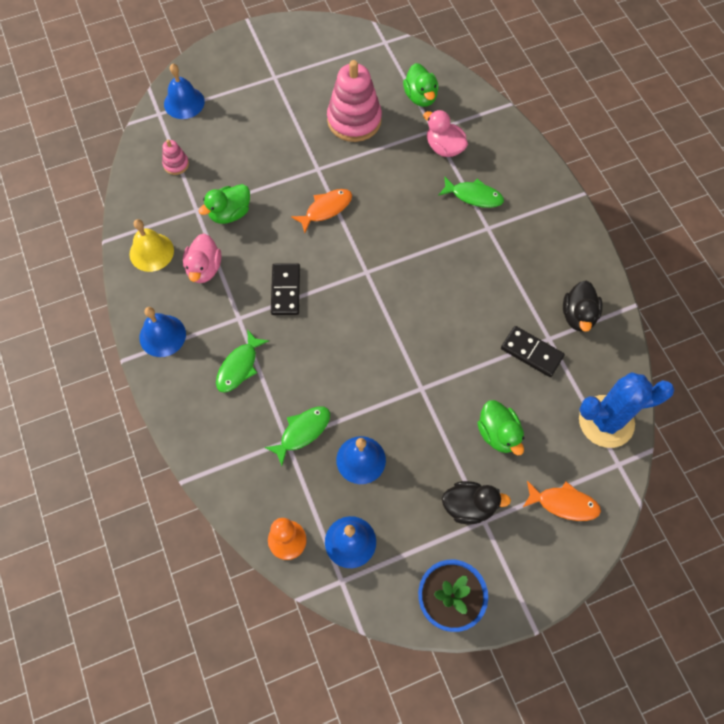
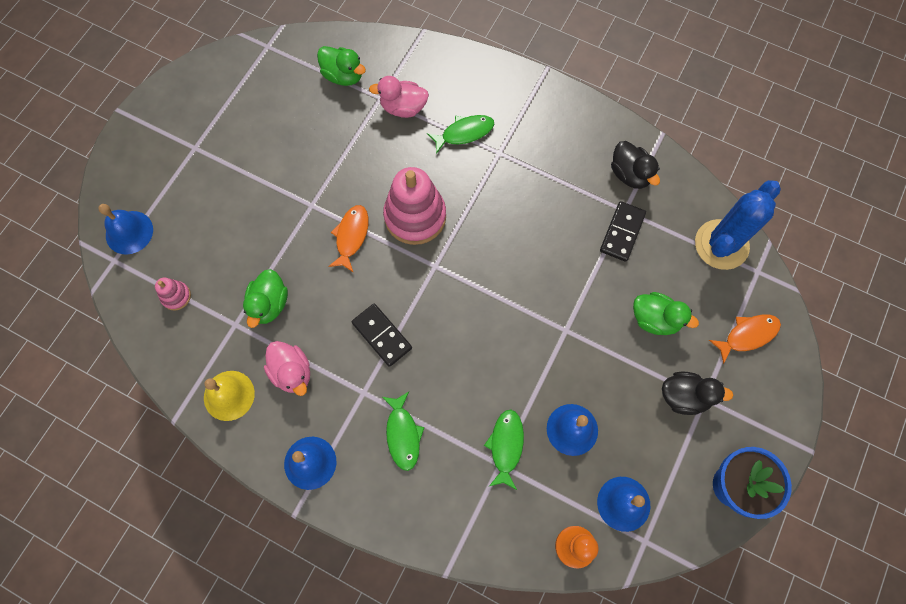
camera: 40 degrees left, 5 degrees up
(354, 120) = (304, 137): pink stacking toy -> pink stacking toy (415, 216)
(469, 506) = (684, 396): black duck -> black duck turned 45 degrees clockwise
(531, 352) = (622, 232): black domino -> black domino turned 60 degrees counterclockwise

